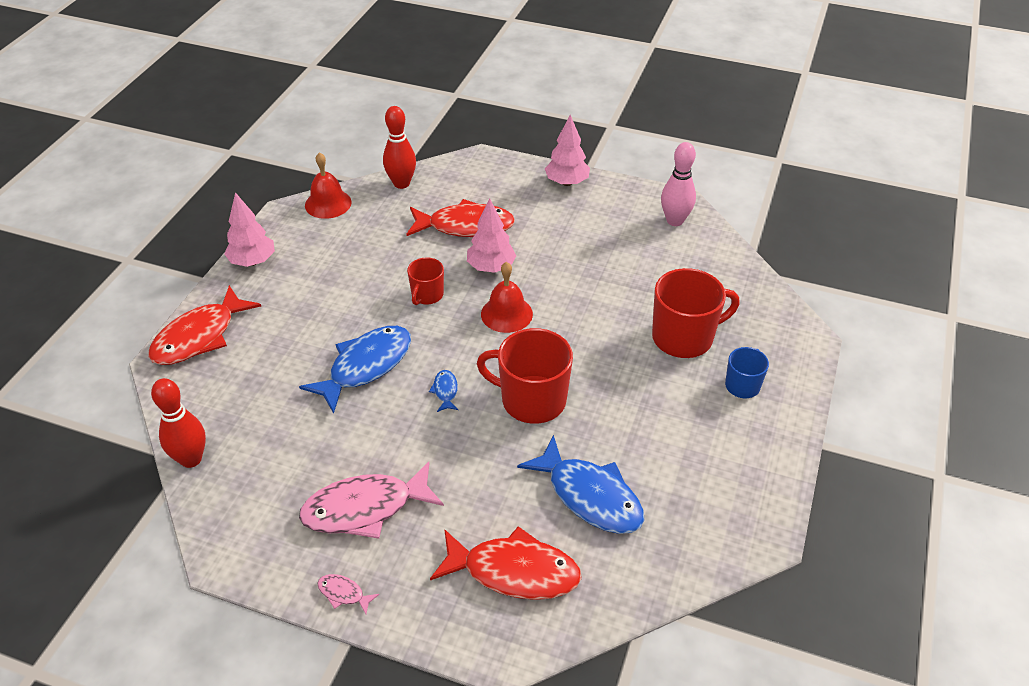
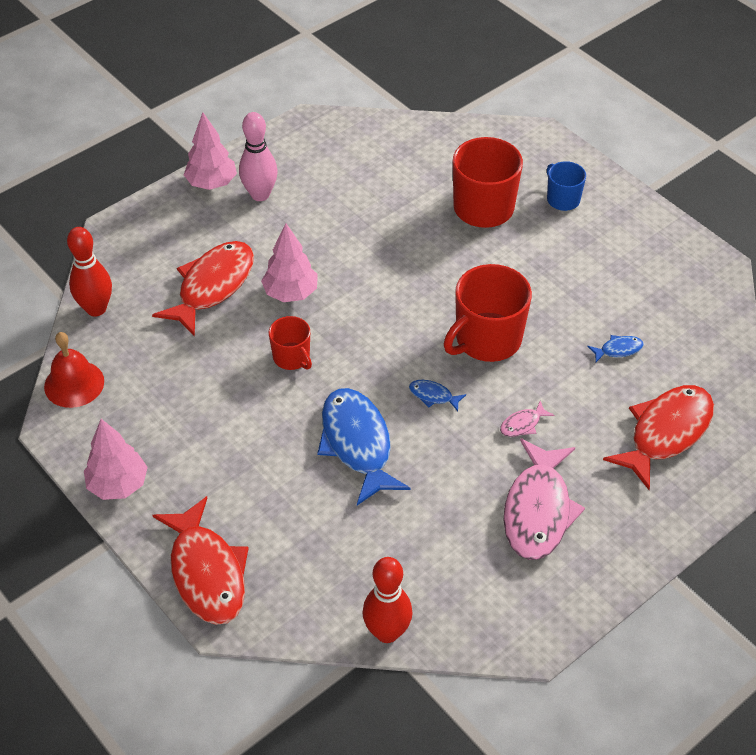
camera: 60 degrees left, 5 degrees up
(343, 593) = (624, 560): pink fish -> pink fish (522, 424)
(506, 314) = (364, 309): red bell -> none
(590, 496) = (618, 350): blue fish -> blue fish, size x0.42
(675, 221) = (332, 138): pink bowling pin -> pink bowling pin (260, 194)

